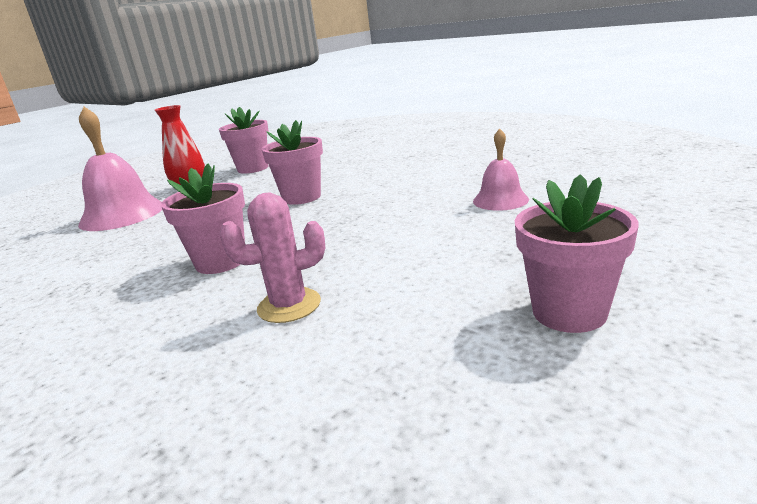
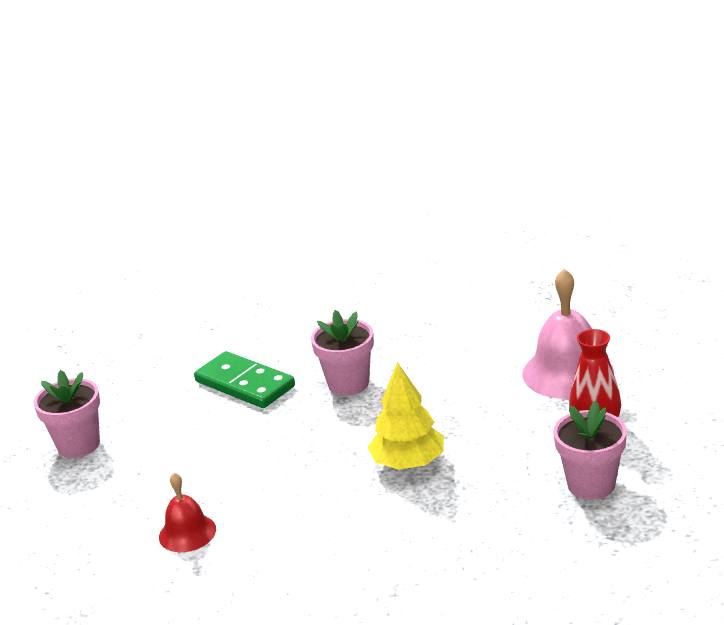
camera: 140 degrees right, 5 degrees up
(289, 306) = (244, 384): pink cactus -> green domino
(301, 197) = (408, 463): pink flower pot -> yellow tree
(500, 200) = (187, 533): pink bell -> red bell

